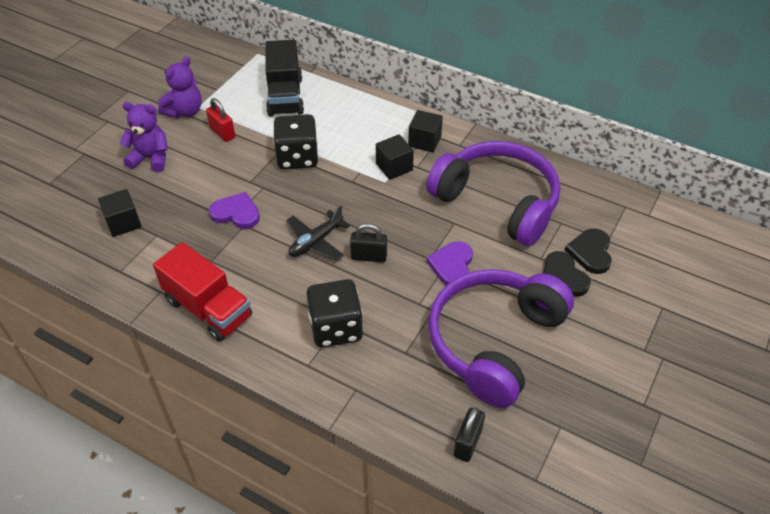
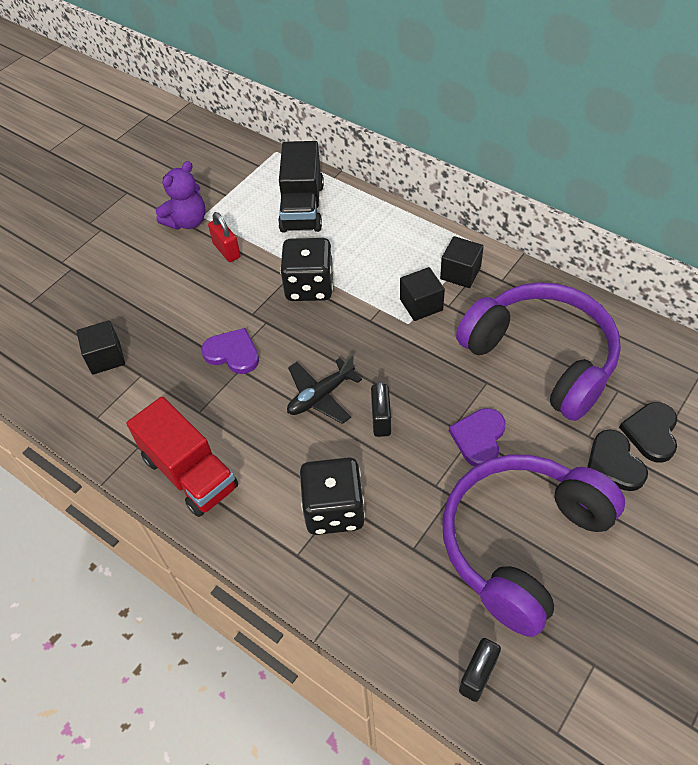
camera: 10 degrees right, 5 degrees up
(151, 158) = (144, 278): purple teddy bear -> none
(369, 256) = (381, 419): black padlock -> black padlock turned 75 degrees clockwise

